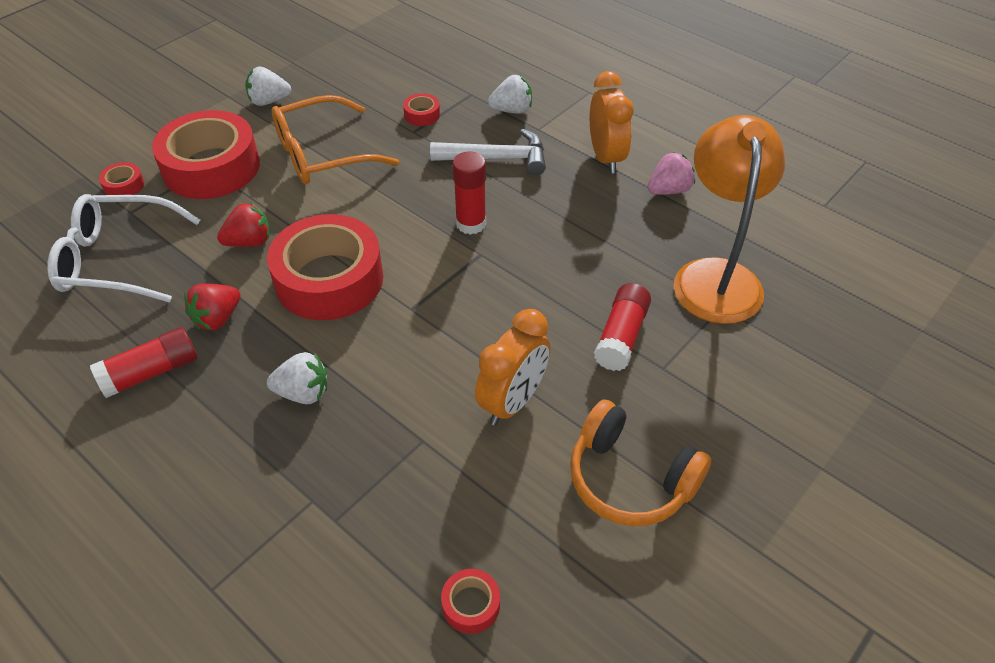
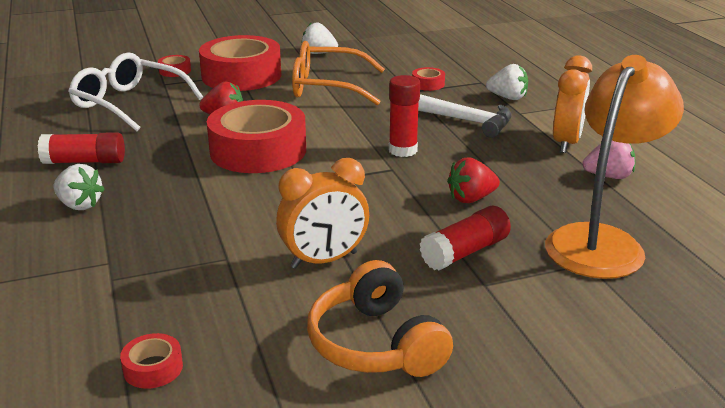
camera: 30 degrees right, 20 degrees down
(217, 319) = (158, 148): red strawberry -> red strawberry (471, 199)
(303, 393) = (170, 203): white strawberry -> white strawberry (79, 205)

